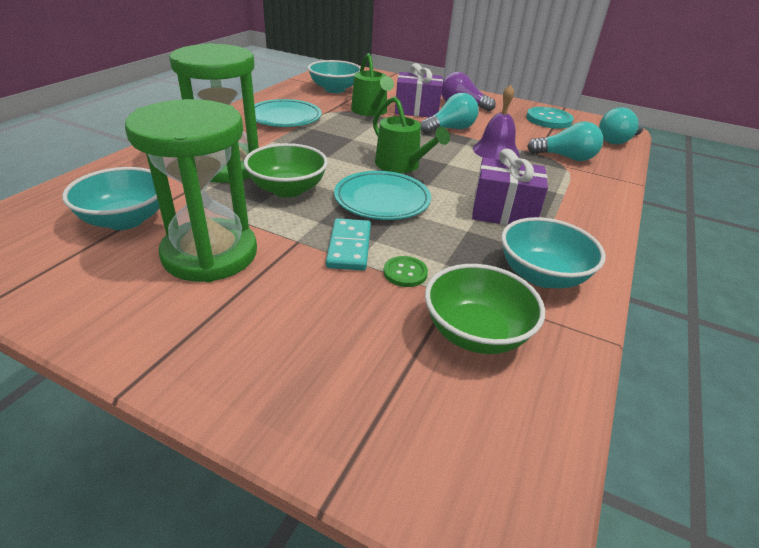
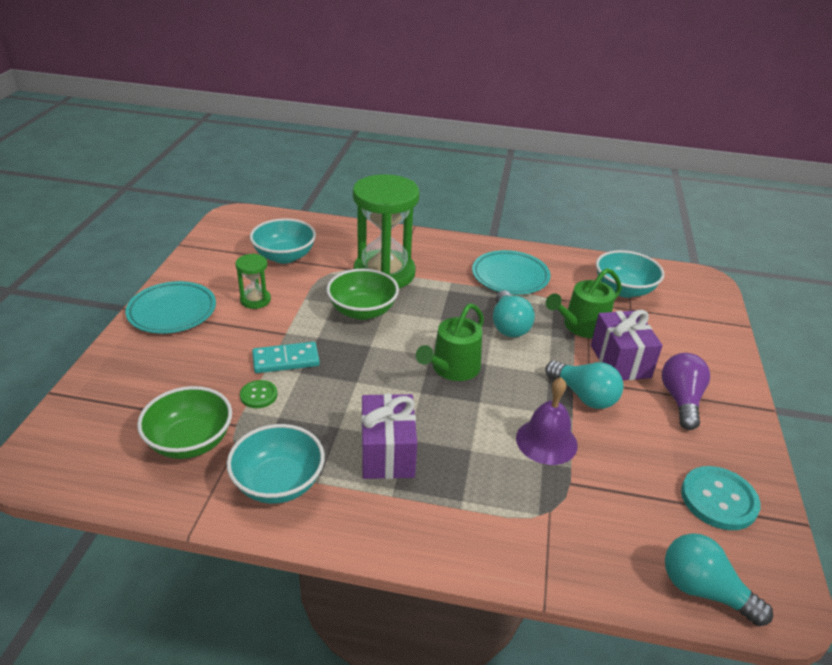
camera: 75 degrees right, 0 degrees up
(210, 254) = (255, 300): green hourglass -> green hourglass, size x0.46
(382, 200) = (371, 366): turquoise plate -> turquoise plate (172, 311)
(566, 157) = (578, 515): turquoise light bulb -> turquoise light bulb (508, 326)

